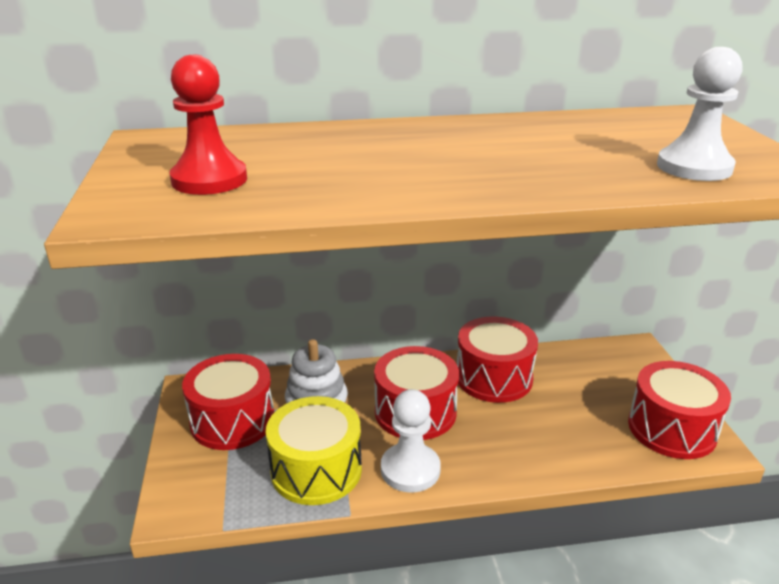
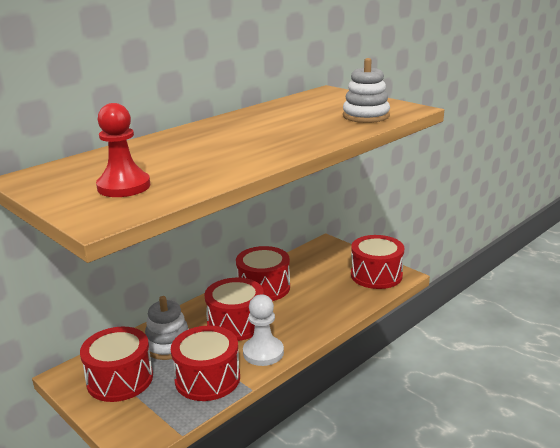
camera: 35 degrees left, 5 degrees down
(316, 470) = (207, 378): yellow drum -> red drum
(694, 167) = (366, 116): white pawn -> white stacking toy

